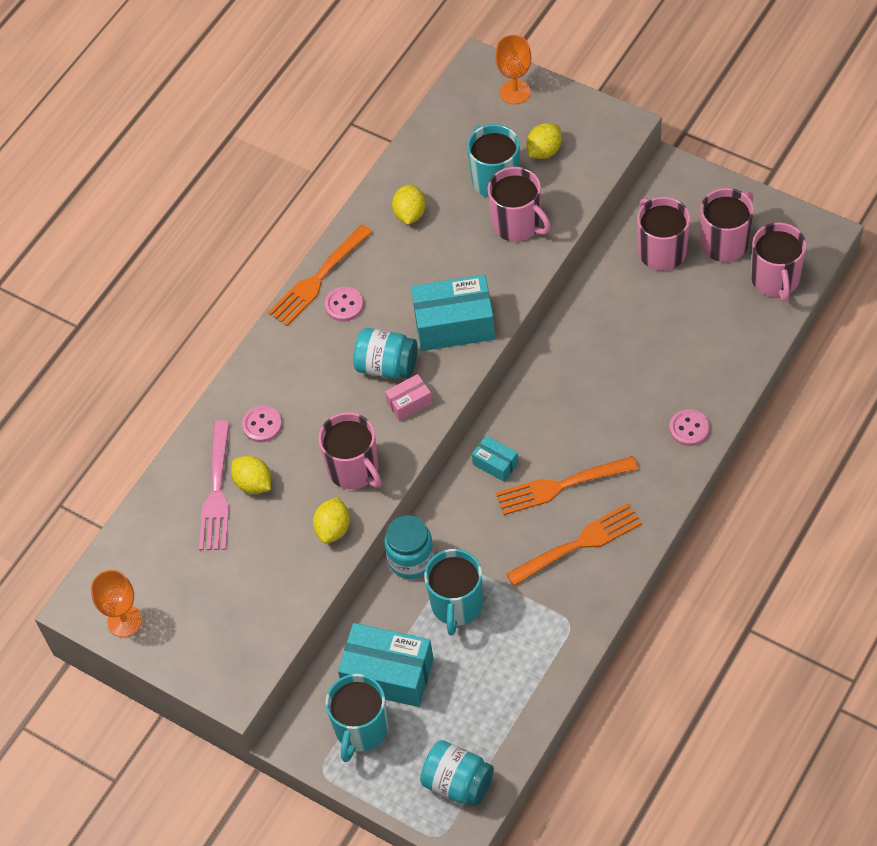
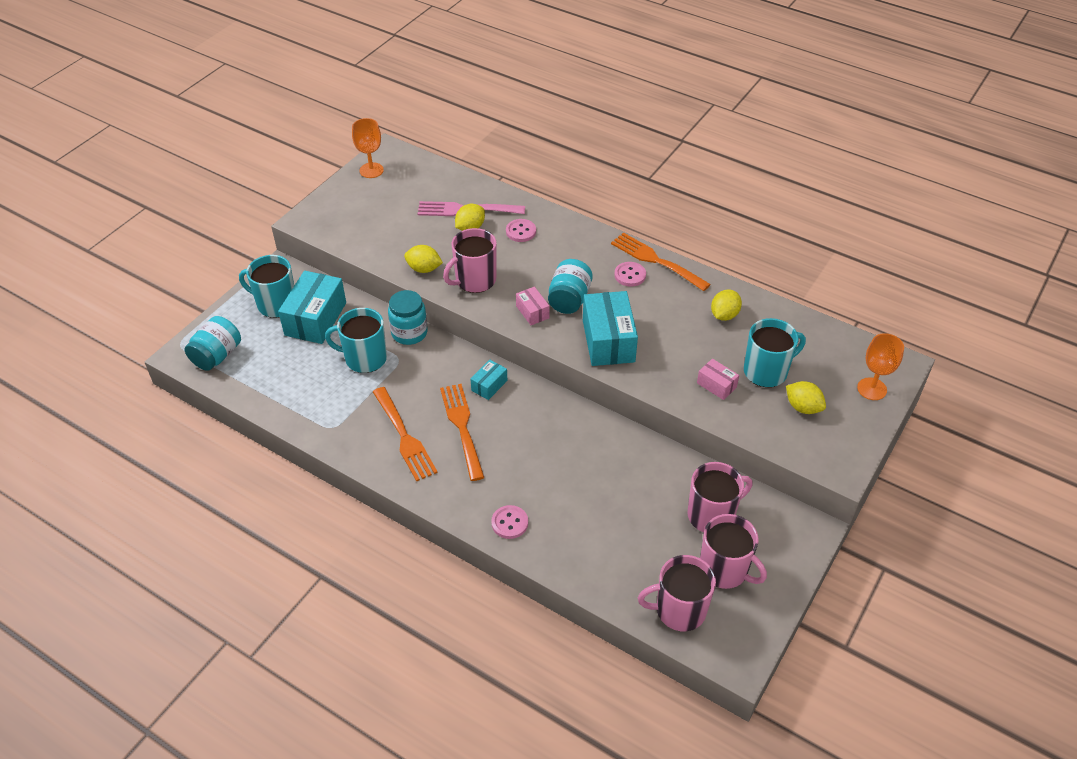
camera: 85 degrees right, 10 degrees down
(410, 214) = (724, 315): yellow lemon -> yellow lemon turned 60 degrees counterclockwise
(517, 224) = (716, 385): pink mug -> pink box

